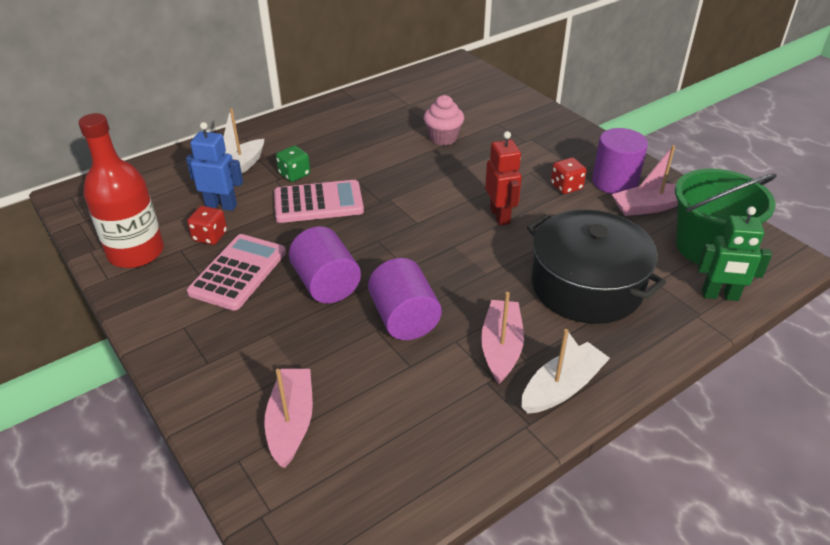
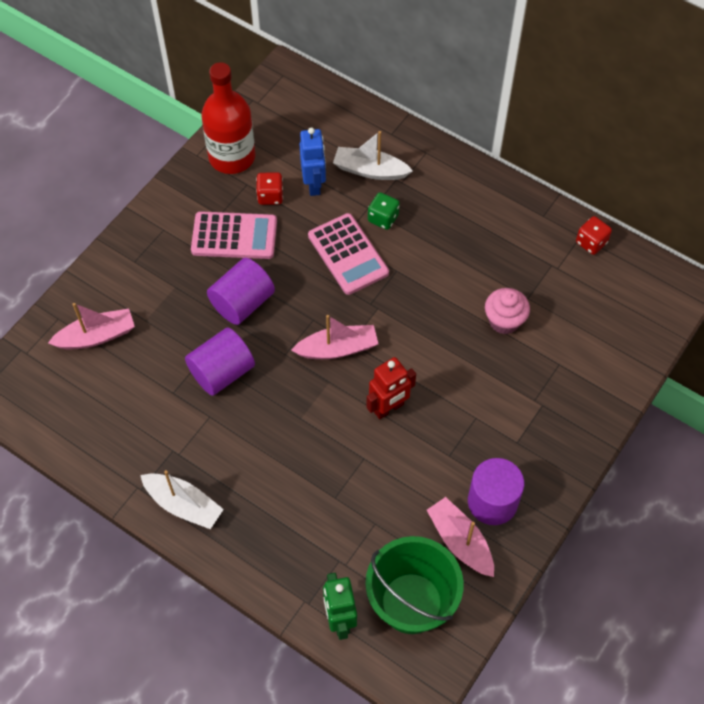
camera: 70 degrees right, 20 degrees up
(501, 347) = (213, 451): pink boat -> pink boat (337, 348)
(566, 187) = (463, 457): red dice -> red dice (591, 242)
(586, 286) = (312, 502): black pot -> none

